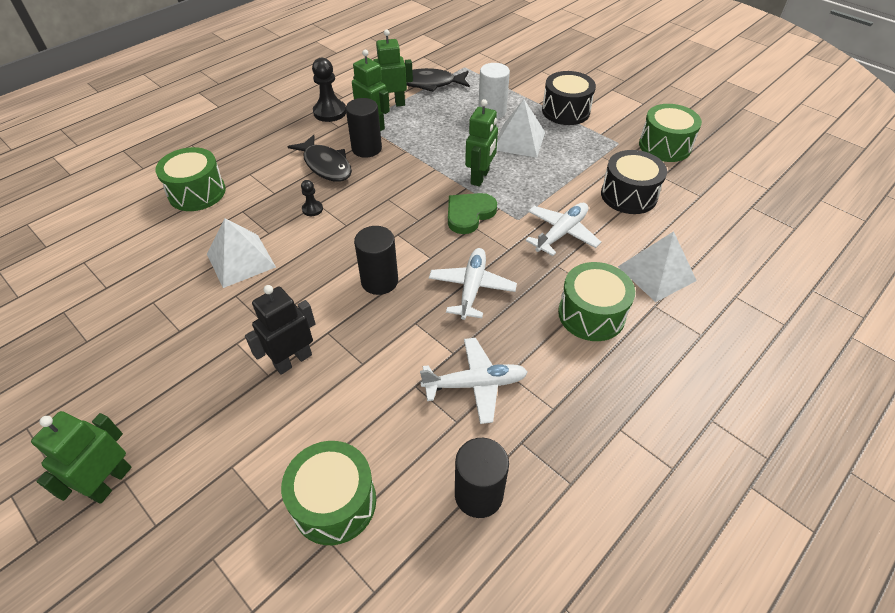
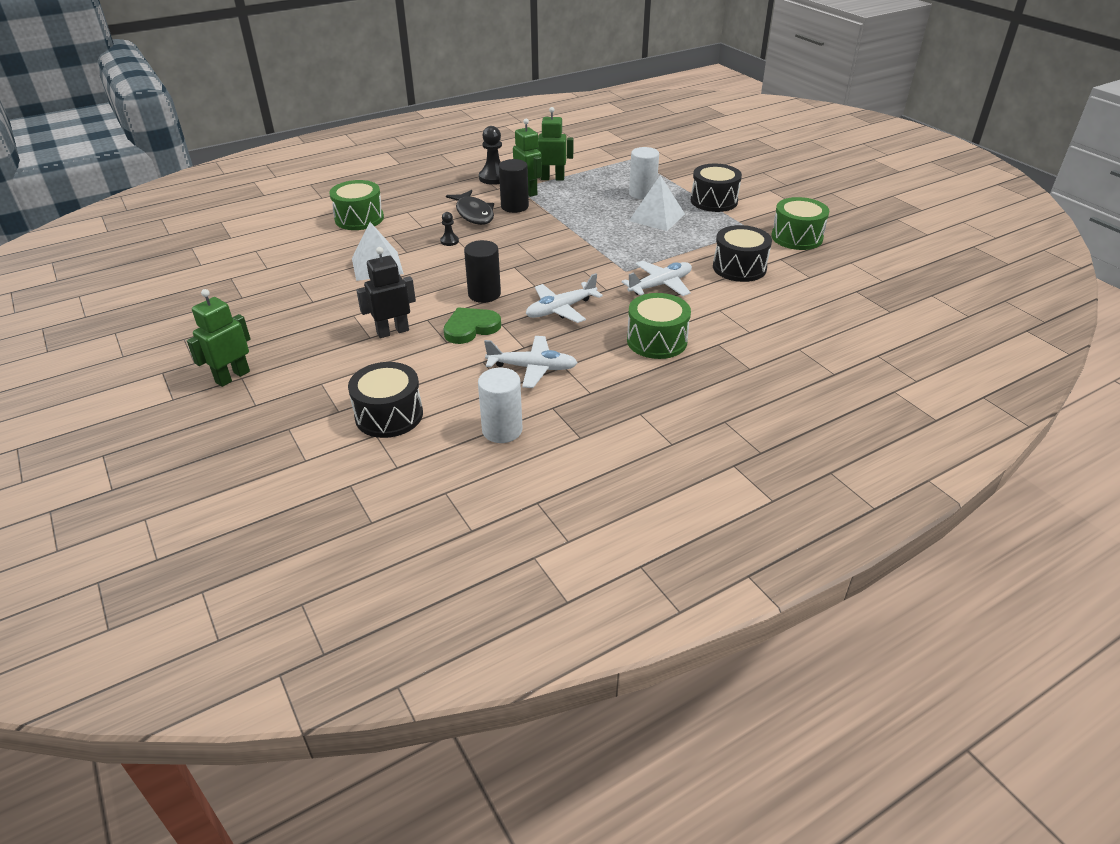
camera: 15 degrees right, 10 degrees down
(334, 502) = (389, 415): green drum -> black drum
(430, 84) = (595, 167): black fish -> none
(469, 214) = (583, 262): green heart -> green heart (471, 328)
(472, 288) = (560, 309): white plane -> white plane turned 150 degrees counterclockwise
(478, 494) = (502, 430): black cylinder -> white cylinder
(480, 177) = (606, 238): green robot -> none
(656, 273) = (733, 323): white pyramid -> none

